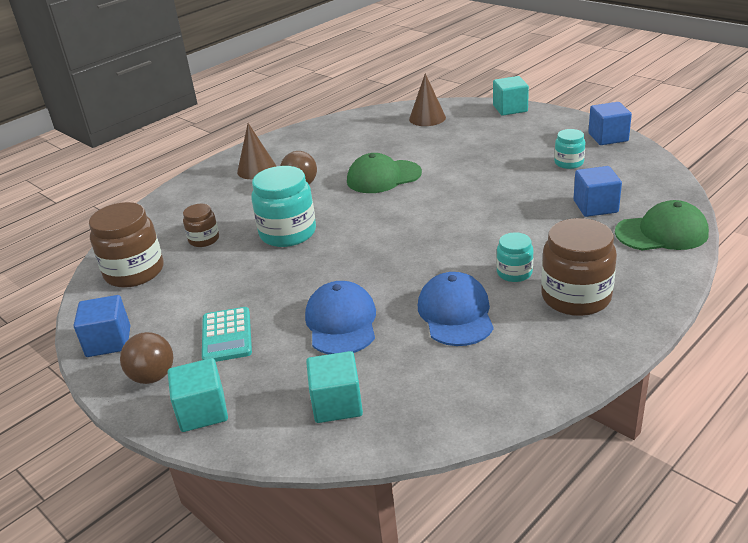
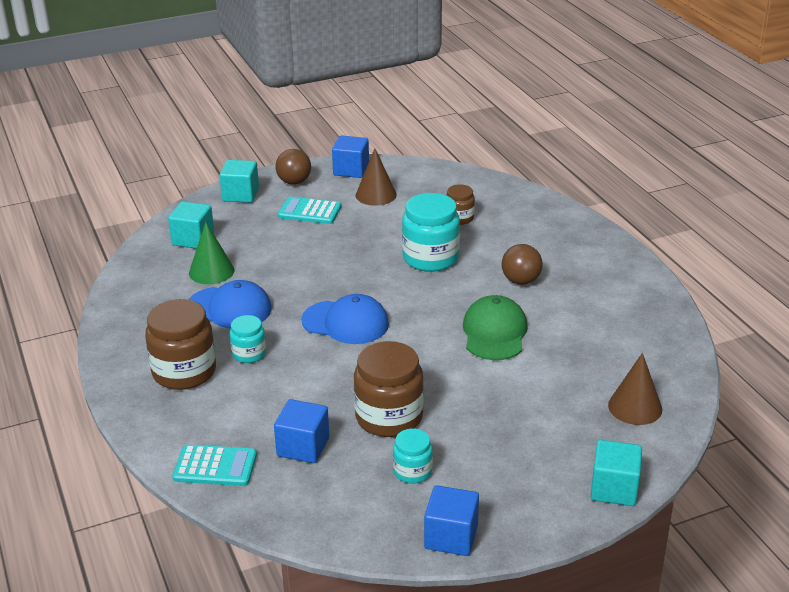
camera: 110 degrees right, 0 degrees up
(134, 272) = (436, 184): brown jar -> brown jar (389, 417)
(257, 169) = (581, 262): brown cone -> brown cone (376, 195)
(341, 322) = (274, 258): blue cap -> blue cap (345, 322)
(397, 356) = (211, 271): none -> green cone
(662, 233) = (215, 466): green cap -> turquoise calculator

